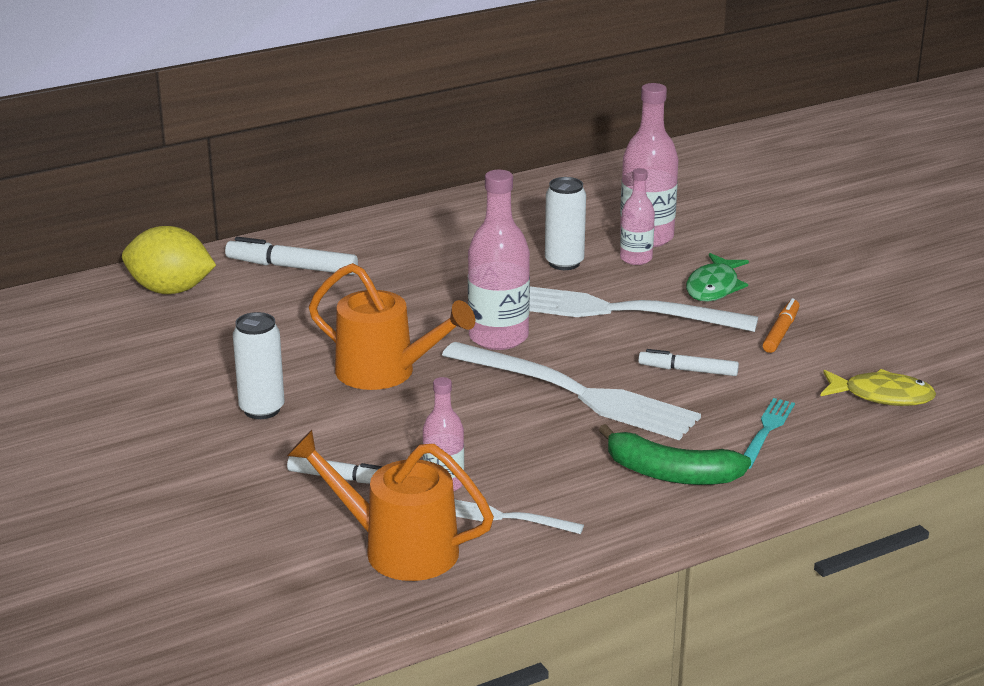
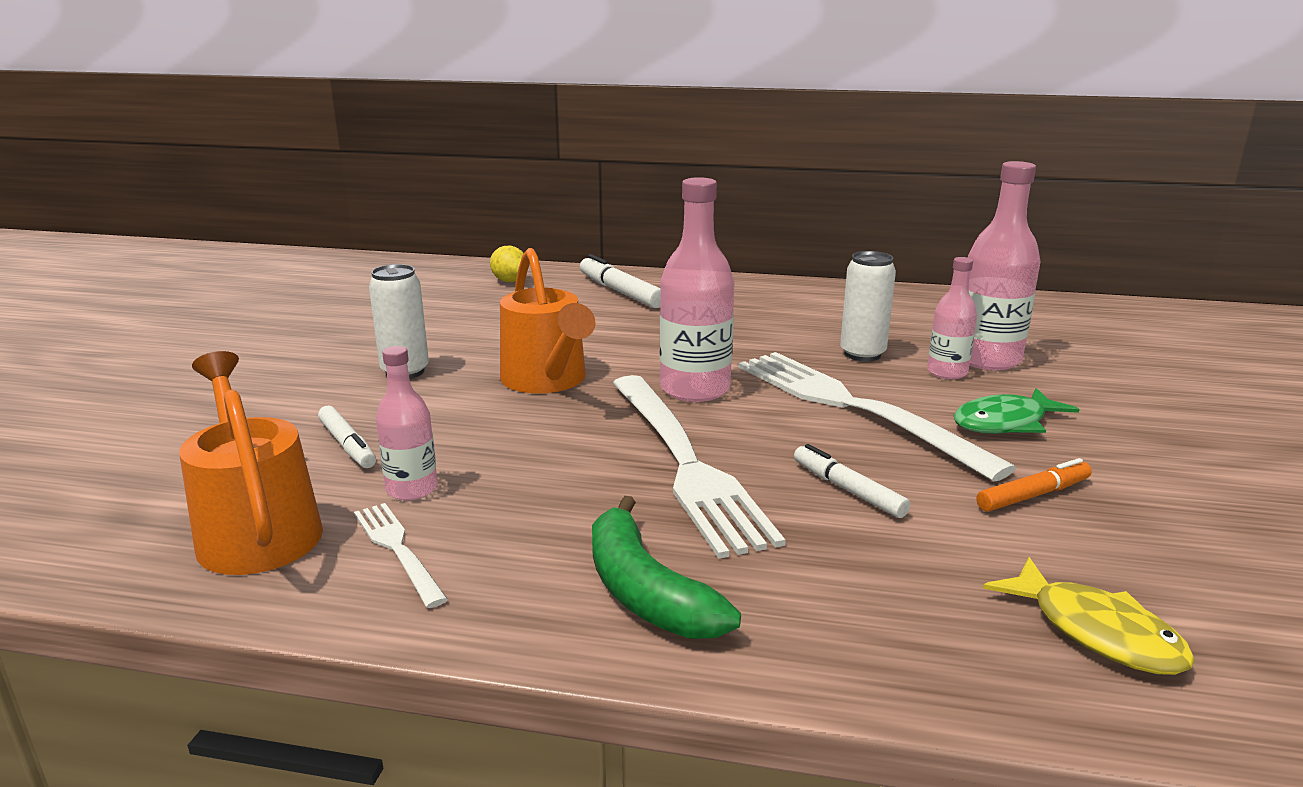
camera: 40 degrees right, 5 degrees down
(170, 290) = (510, 281): yellow lemon -> yellow lemon, size x0.58
(766, 431) = (848, 599): turquoise fork -> none

